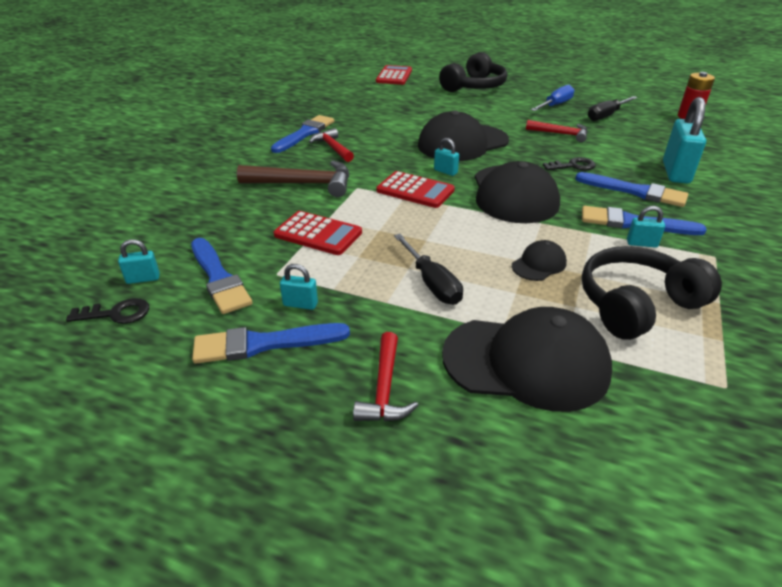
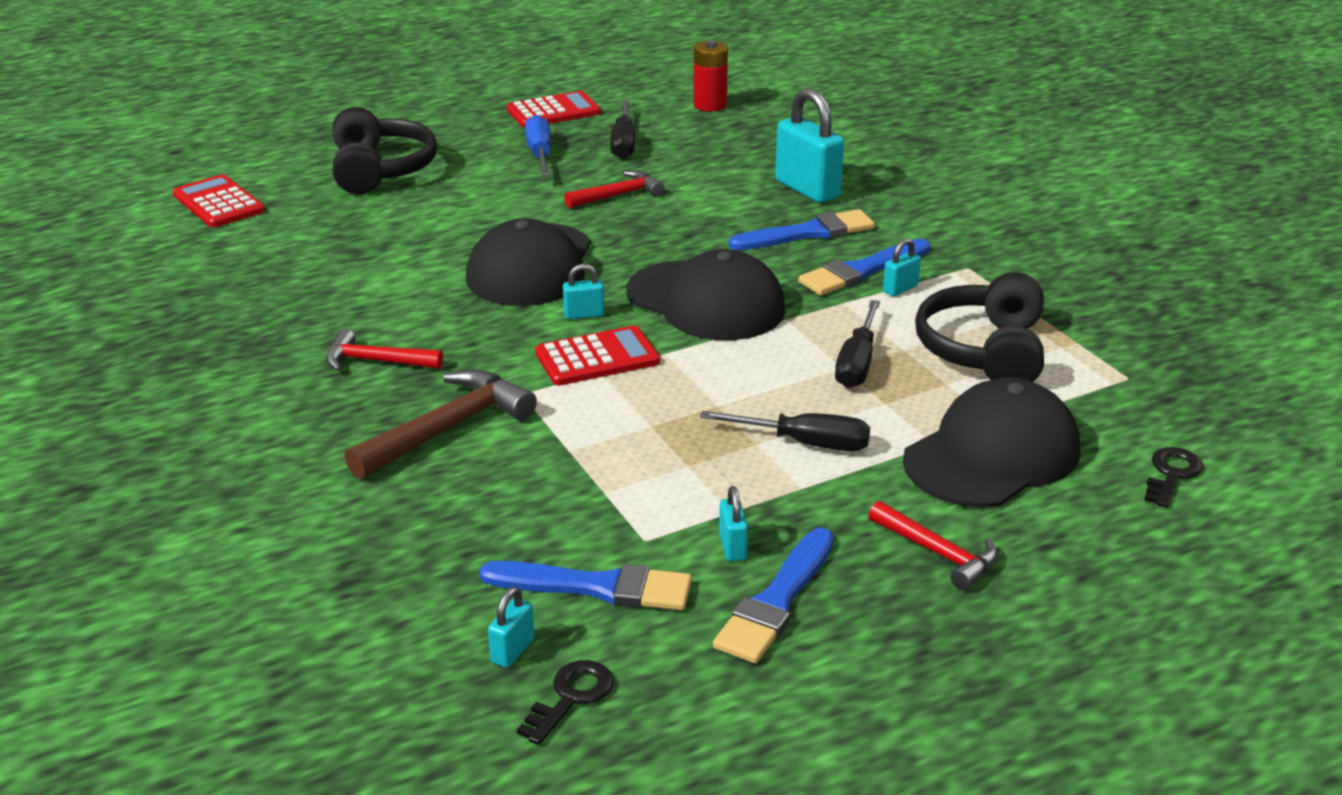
camera: 50 degrees left, 5 degrees down
(300, 304) = (732, 547): turquoise padlock -> turquoise padlock turned 60 degrees counterclockwise
(305, 133) = (287, 363): blue brush -> none
(318, 234) = (596, 472): red calculator -> red calculator (553, 111)
(539, 264) = (857, 363): black cap -> black screwdriver
(573, 166) = (702, 233): black key -> black key (1171, 474)

